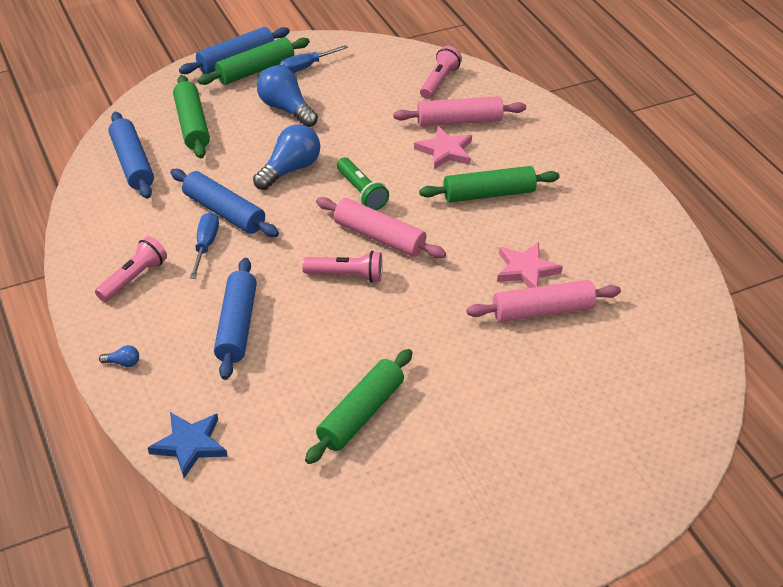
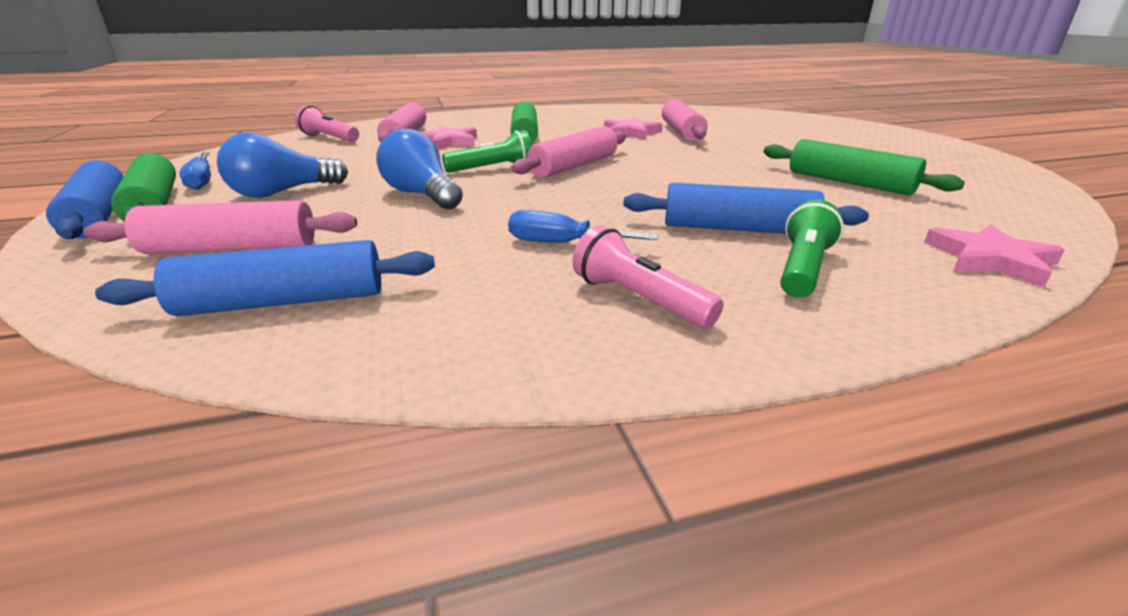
camera: 80 degrees left, 15 degrees down
(123, 363) = (863, 309): blue light bulb -> none
(172, 348) = (803, 268): none -> green flashlight
(190, 445) = (990, 259): blue star -> pink star
(192, 125) = (231, 248): green rolling pin -> pink rolling pin
(224, 212) = (489, 231): blue rolling pin -> none
(346, 275) = (636, 179): pink flashlight -> none

